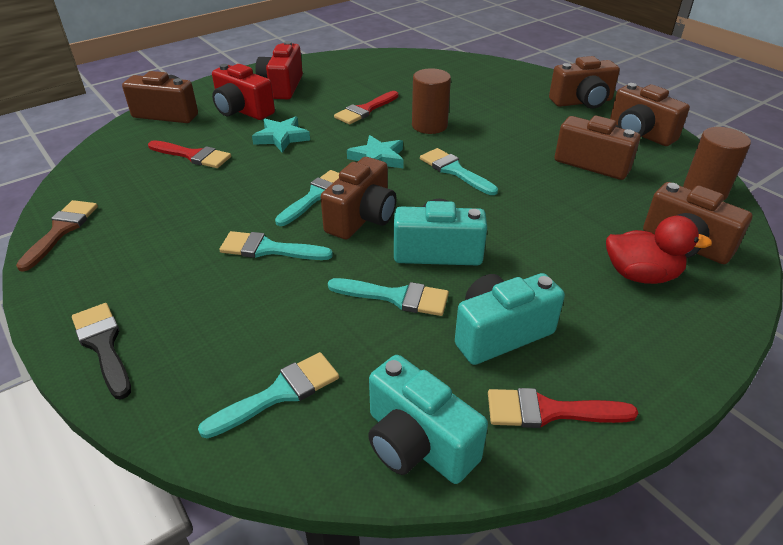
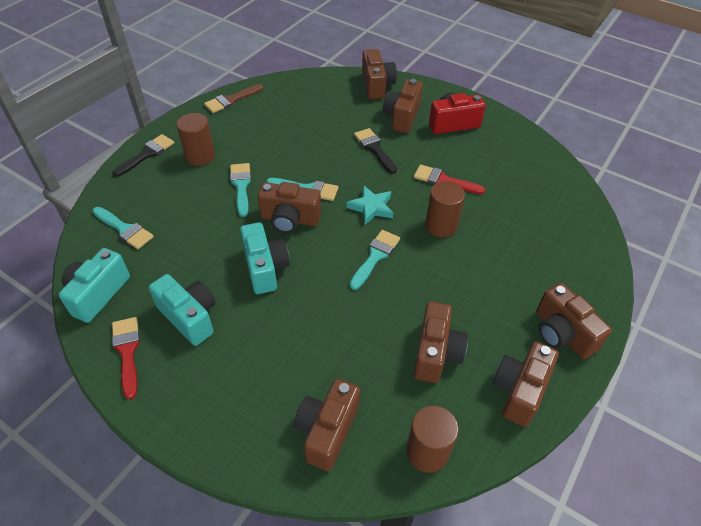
camera: 70 degrees right, 10 degrees up
(61, 230) = (231, 100): brown brush -> brown brush turned 150 degrees clockwise
(167, 281) = (200, 156): none -> brown cylinder
(193, 156) = (329, 117): red brush -> none
(242, 111) = (402, 117): red camera -> brown camera
(281, 138) = (374, 149): turquoise star -> black brush
(396, 297) = (211, 257): turquoise brush -> none
(641, 275) = (275, 398): red duck -> none

